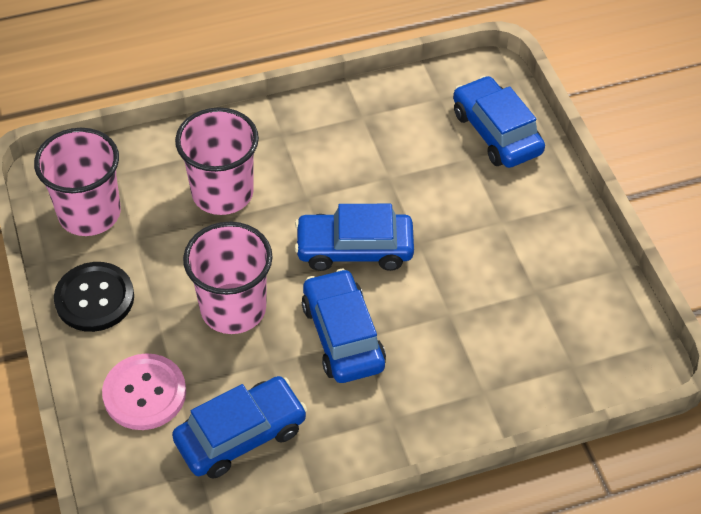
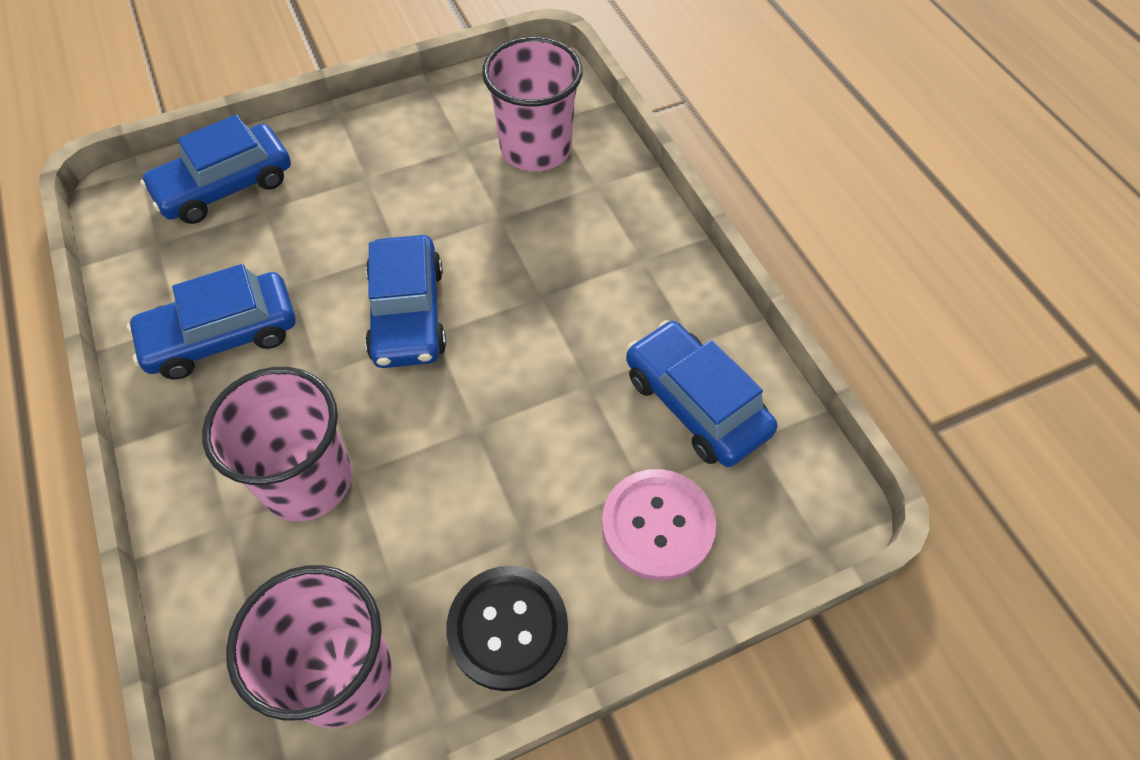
camera: 95 degrees left, 5 degrees up
(233, 308) = (510, 438): pink cup -> pink cup (536, 149)
(342, 335) = (539, 314): blue car -> blue car (222, 336)

